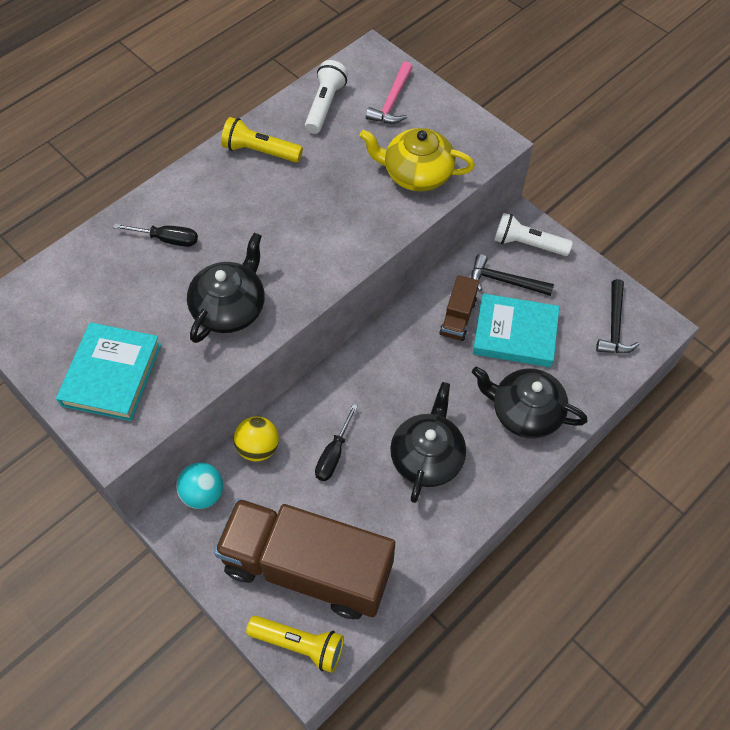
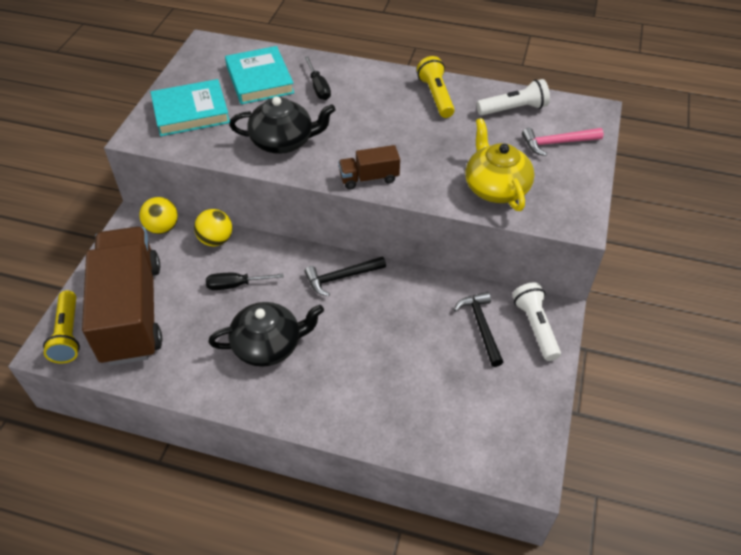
camera: 60 degrees right, 10 degrees down
(203, 493) = (162, 228): turquoise ball -> yellow ball
(458, 317) = (417, 309): brown truck -> brown truck (369, 178)
(515, 333) = (431, 356): turquoise book -> turquoise book (260, 79)
(525, 412) = (355, 397): black teapot -> none
(614, 325) = (500, 433): black hammer -> black hammer (341, 277)

